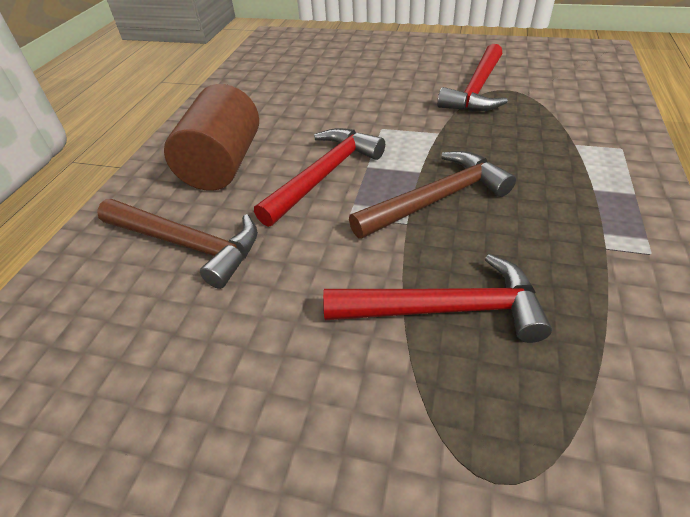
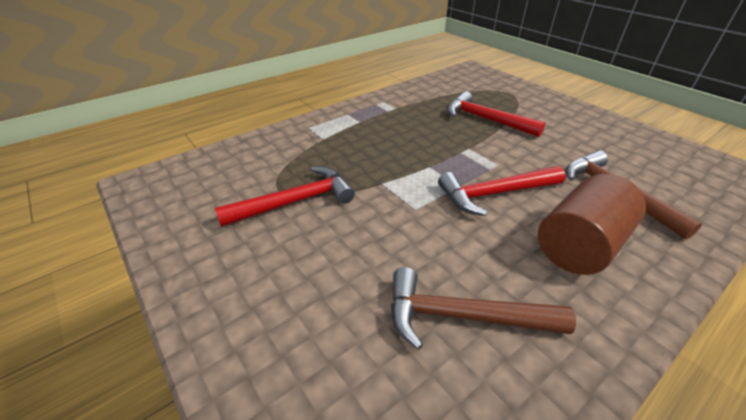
camera: 145 degrees left, 5 degrees down
(436, 199) = (439, 150): brown hammer -> brown hammer (462, 316)

